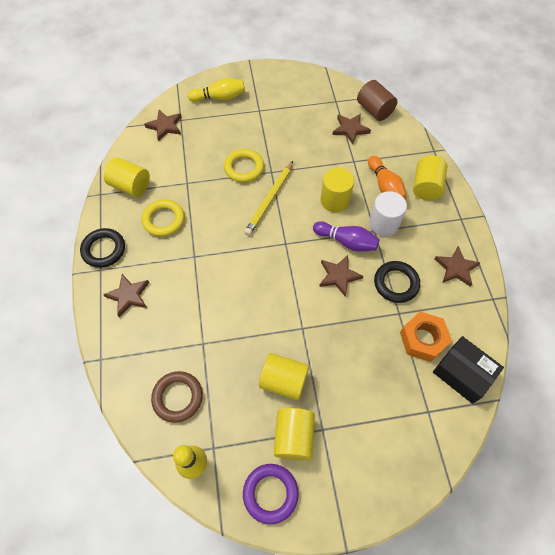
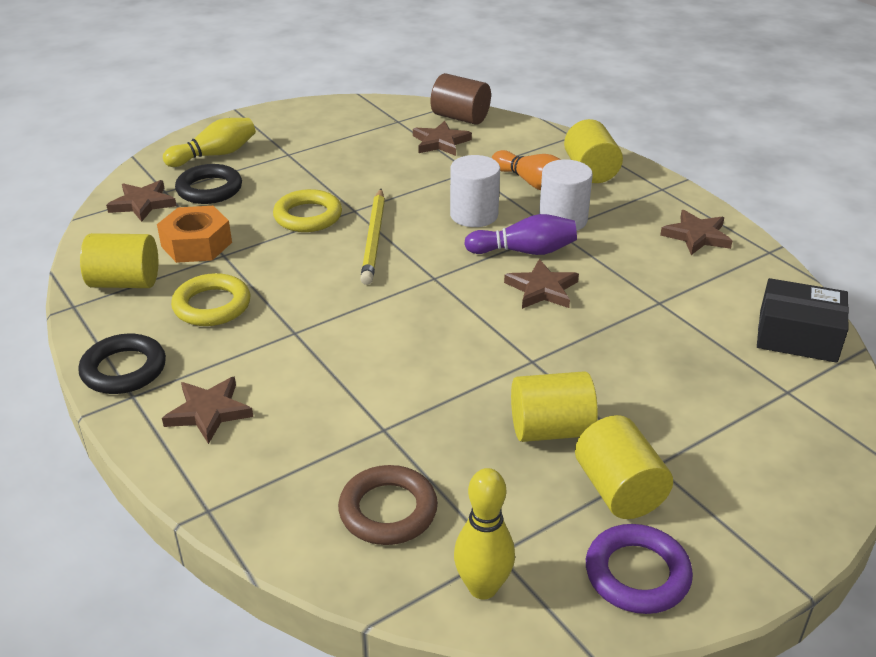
camera: 25 degrees left, 25 degrees down
(335, 200) = (474, 215): yellow cylinder -> white cylinder
(396, 283) = (629, 273): black ring -> black ring (209, 189)
(422, 339) = (714, 319): orange nut -> orange nut (196, 244)

